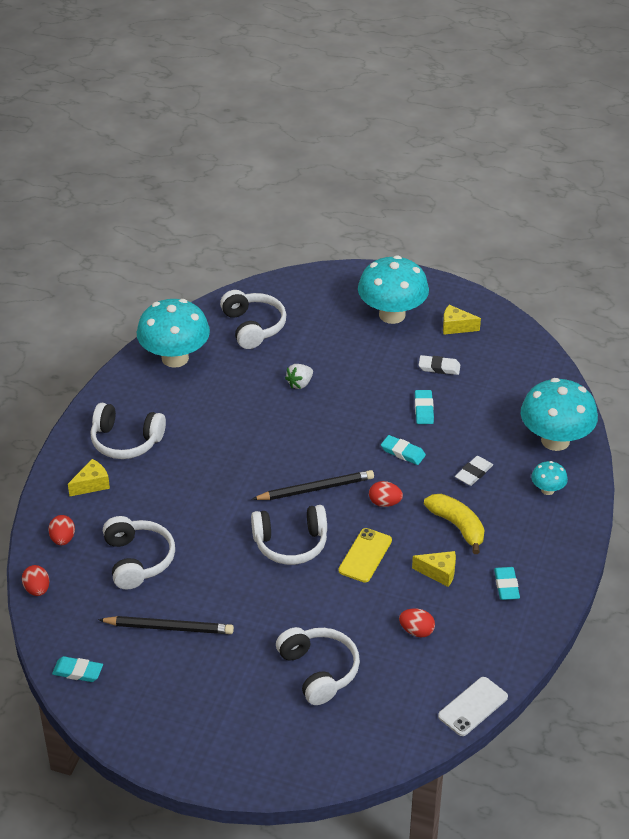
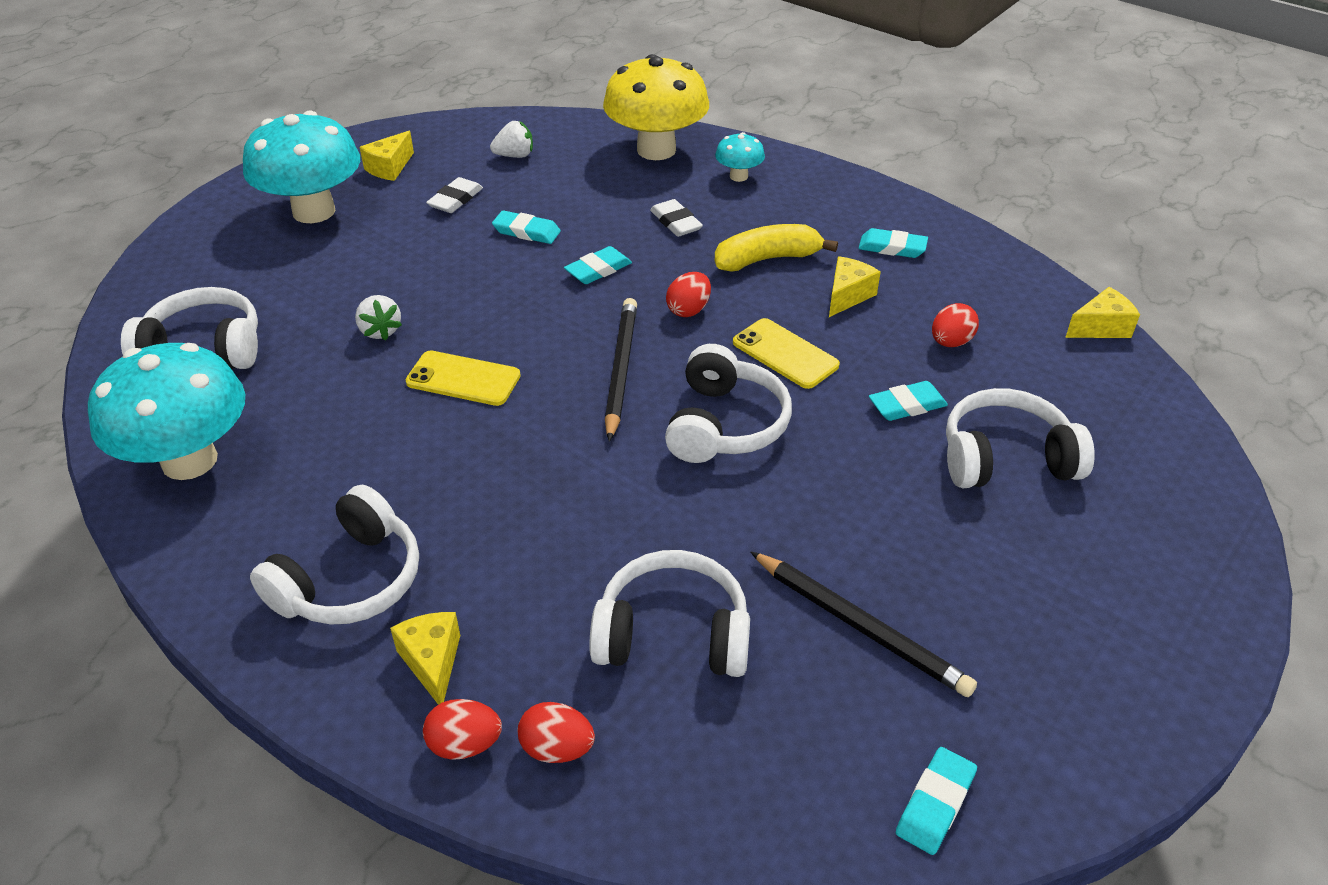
camera: 70 degrees left, 0 degrees up
(37, 589) = (681, 830): red egg -> red egg (465, 744)
(169, 628) = (860, 626): black pencil -> black pencil turned 105 degrees clockwise
(277, 429) = (463, 379): none -> yellow phone
(345, 619) = (907, 405): none -> turquoise eraser
(473, 706) = (1100, 327): white phone -> yellow cheese
(504, 376) = (515, 155): none -> white strawberry
(555, 440) = (656, 150): turquoise mushroom -> yellow mushroom

